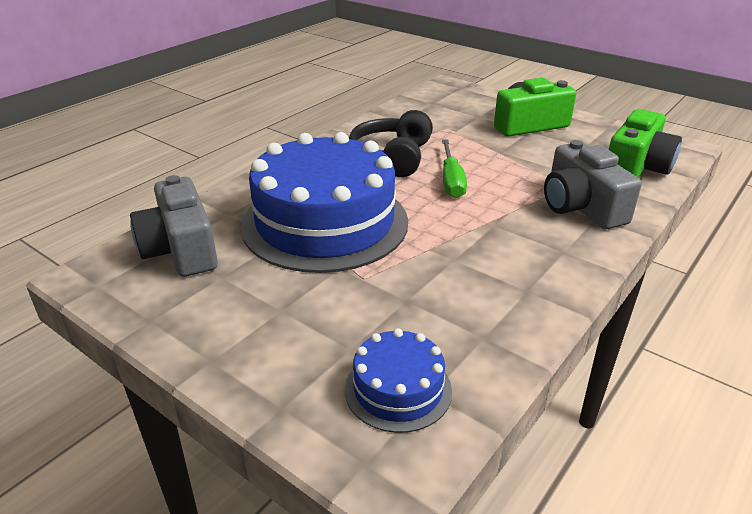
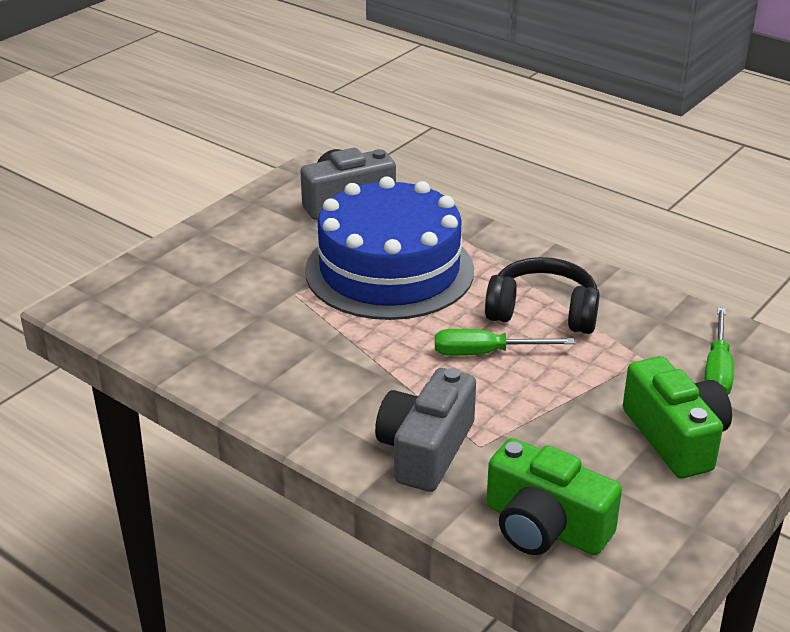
camera: 90 degrees right, 0 degrees up
(398, 389) = (153, 309): blue cake -> none
(455, 109) = (717, 370): none -> green screwdriver
(581, 207) = (426, 449): grey camera -> grey camera turned 45 degrees counterclockwise

